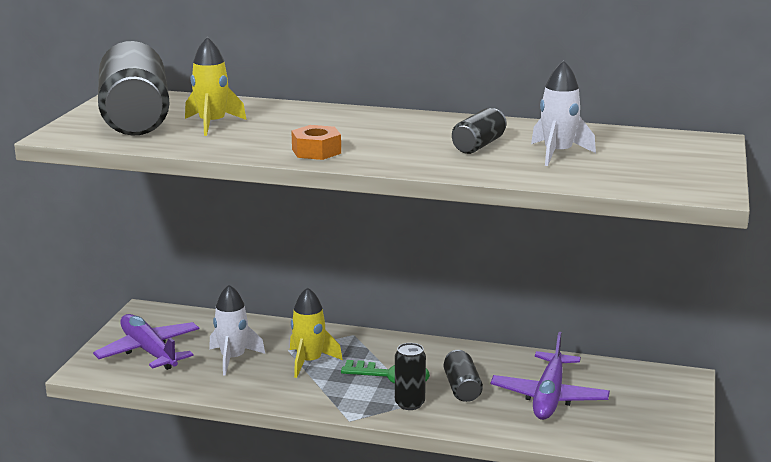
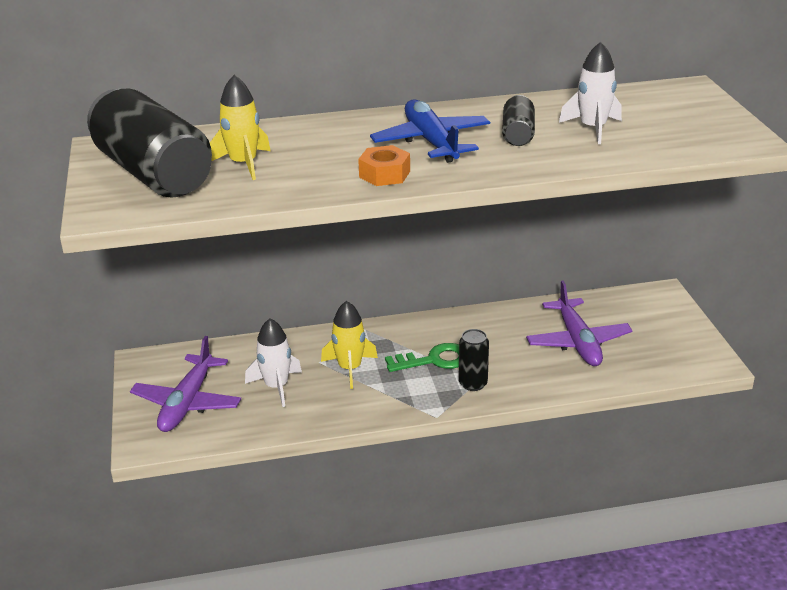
camera: 25 degrees left, 10 degrees up
(149, 351) = (187, 403): purple plane -> purple plane turned 105 degrees counterclockwise
(391, 137) = (431, 142): none -> blue plane
(462, 388) = (502, 355): black can -> none

